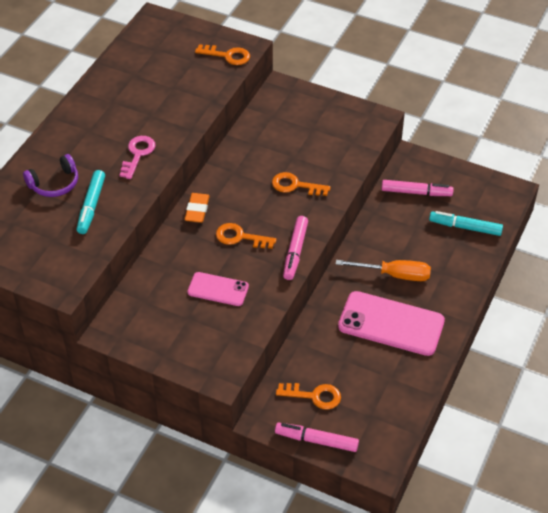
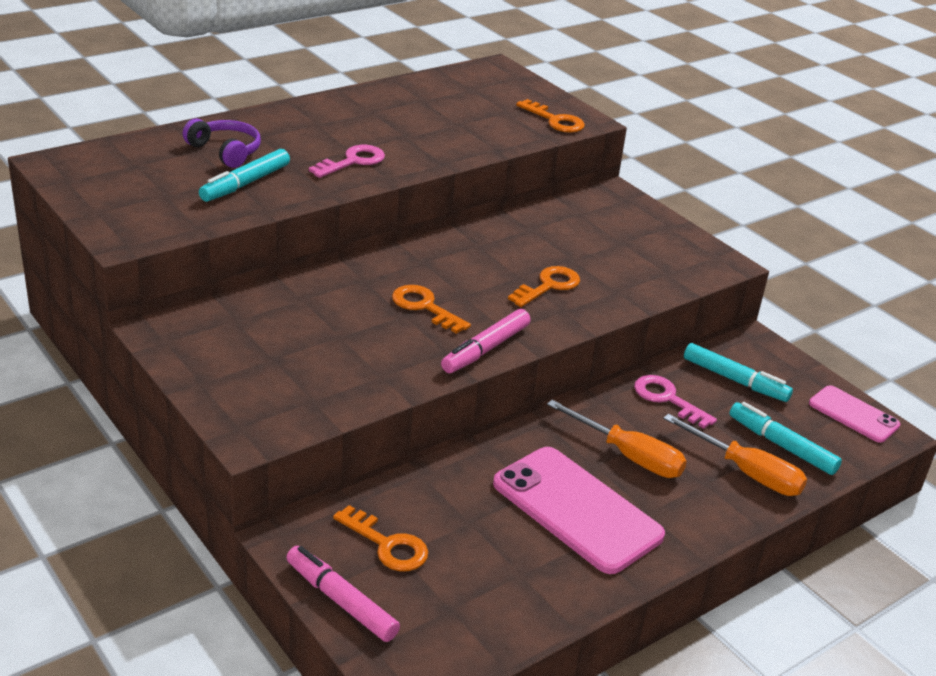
camera: 25 degrees right, 15 degrees down
(54, 183) = (225, 151): purple headphones -> purple headphones turned 135 degrees counterclockwise
(197, 210) = (395, 262): orange eraser -> none
(218, 289) = (342, 346): pink phone -> pink phone (853, 414)
(295, 185) = (548, 286): orange key -> orange key turned 90 degrees clockwise
(390, 224) = (667, 399): none -> pink key
(416, 192) = (735, 380): pink marker -> turquoise marker
(458, 255) = (746, 472): none -> orange screwdriver

